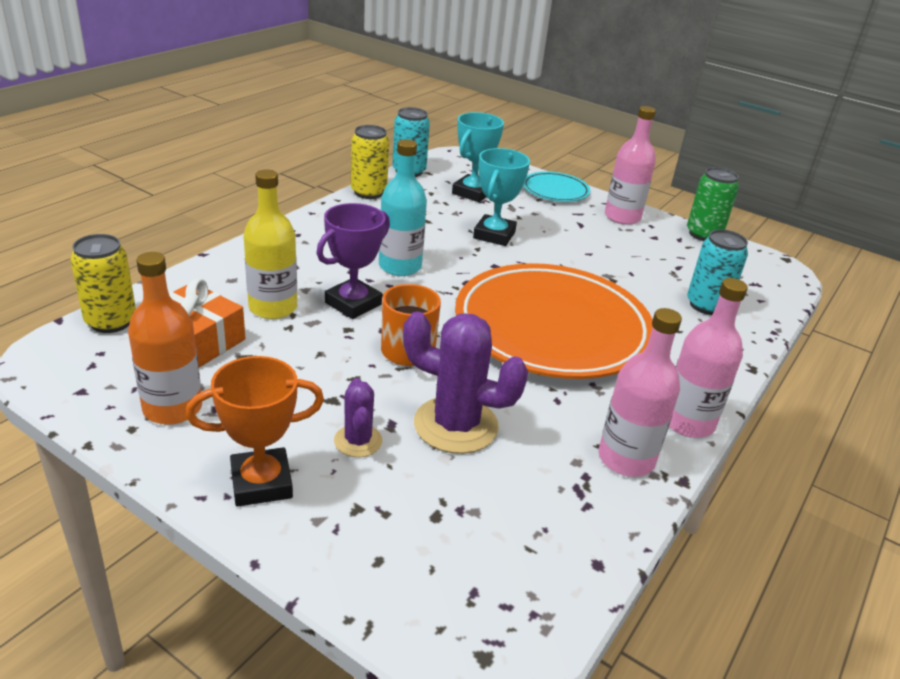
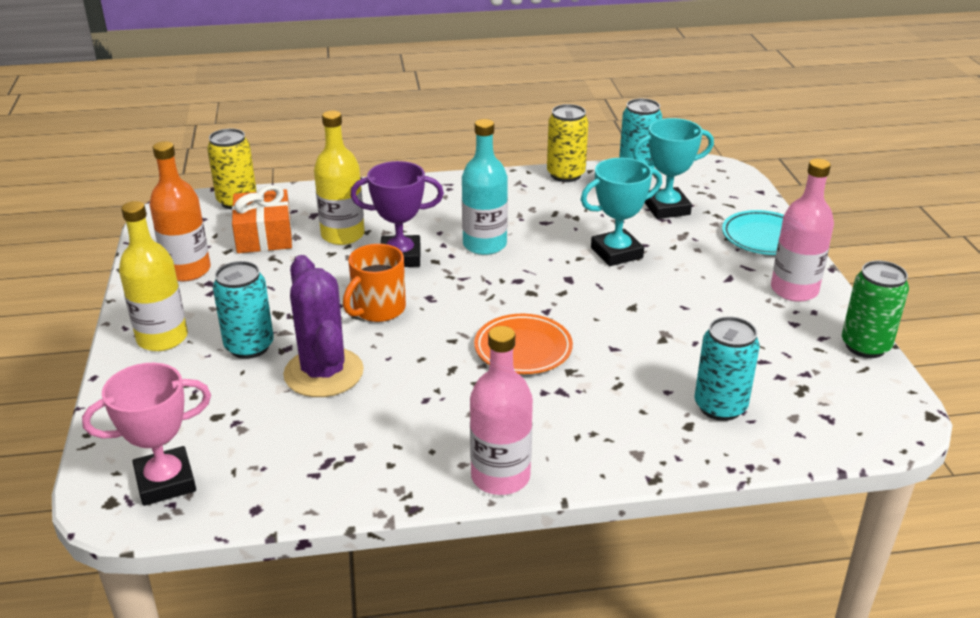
camera: 50 degrees right, 0 degrees up
(261, 483) = (162, 338): orange trophy -> yellow bottle
(358, 441) = (249, 346): purple cactus -> turquoise can
(496, 600) = (165, 482): none -> pink trophy
(552, 328) = (523, 348): orange plate -> orange plate, size x0.46
(626, 459) = (399, 467): pink bottle -> none

